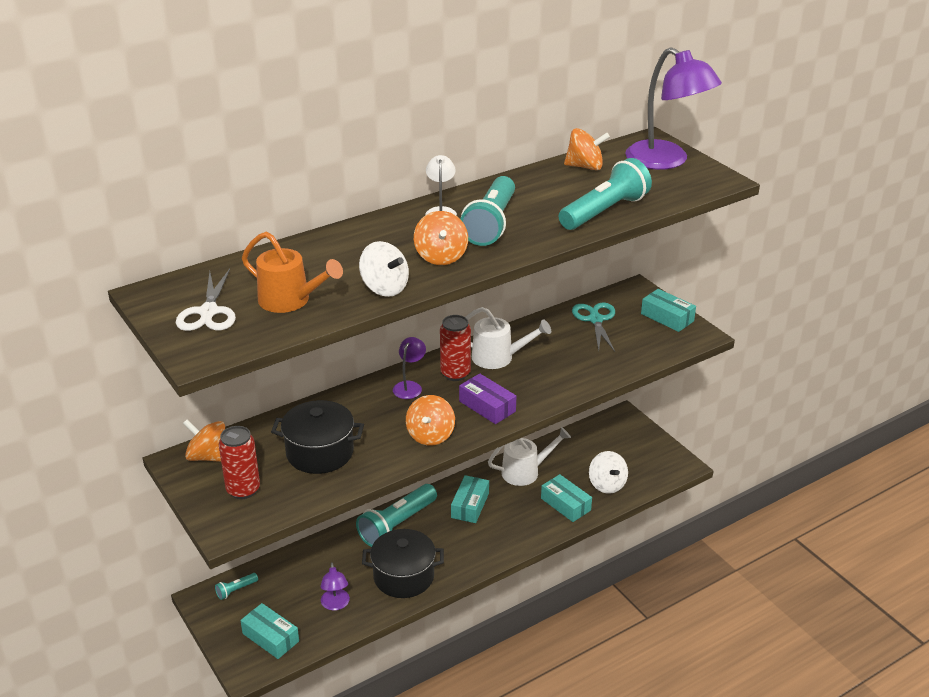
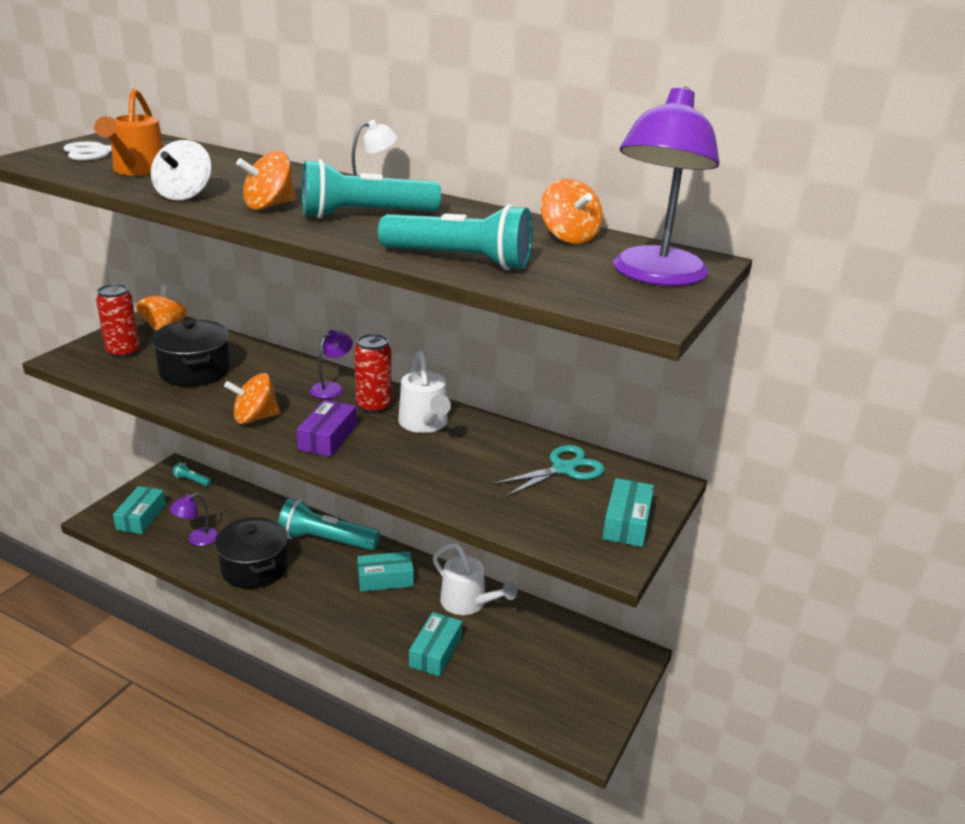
camera: 60 degrees right, 5 degrees down
(409, 386) = (332, 388): purple lamp -> purple lamp turned 45 degrees counterclockwise
(607, 484) = (495, 677): white spinning top -> none

